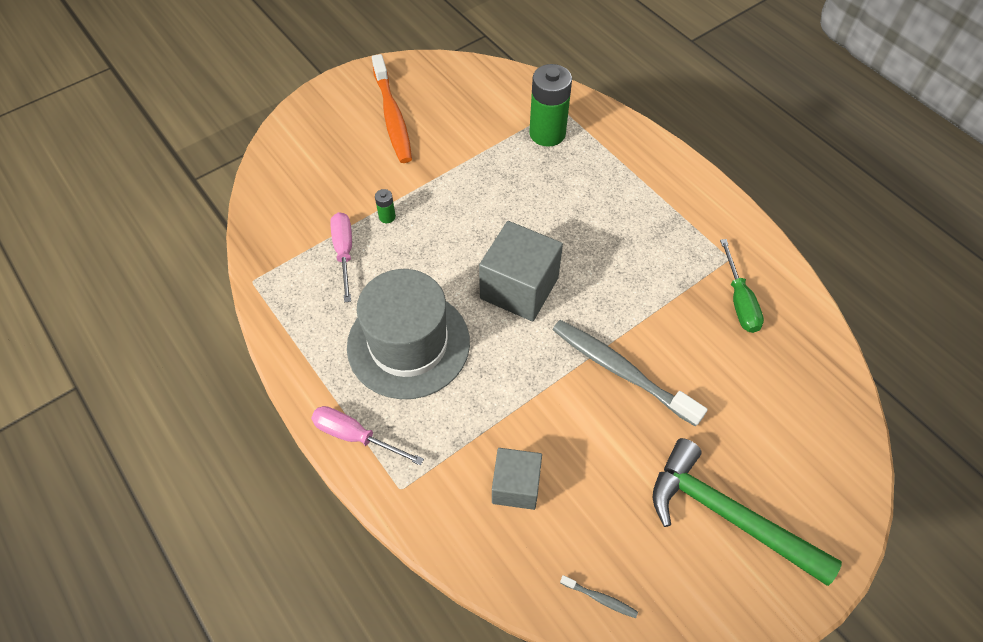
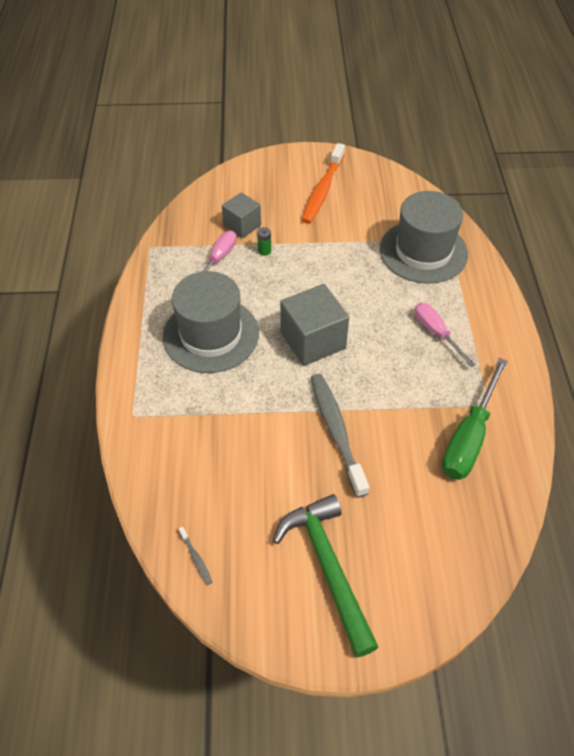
camera: 35 degrees right, 5 degrees down
(355, 436) = (133, 369): pink screwdriver -> pink screwdriver (436, 333)
(516, 486) = (203, 458): grey cube -> grey cube (242, 225)
(547, 133) = (423, 251): green battery -> grey hat
(739, 301) = (469, 437): green screwdriver -> green screwdriver, size x1.58

